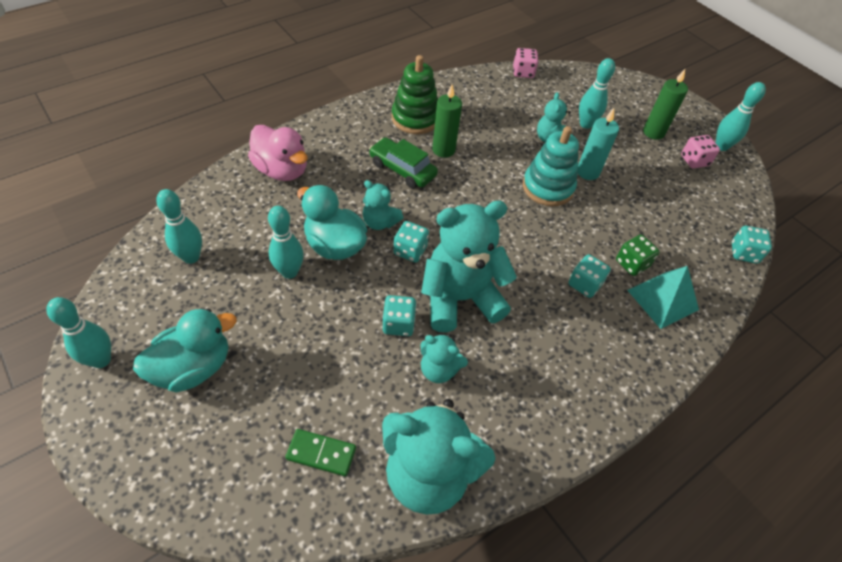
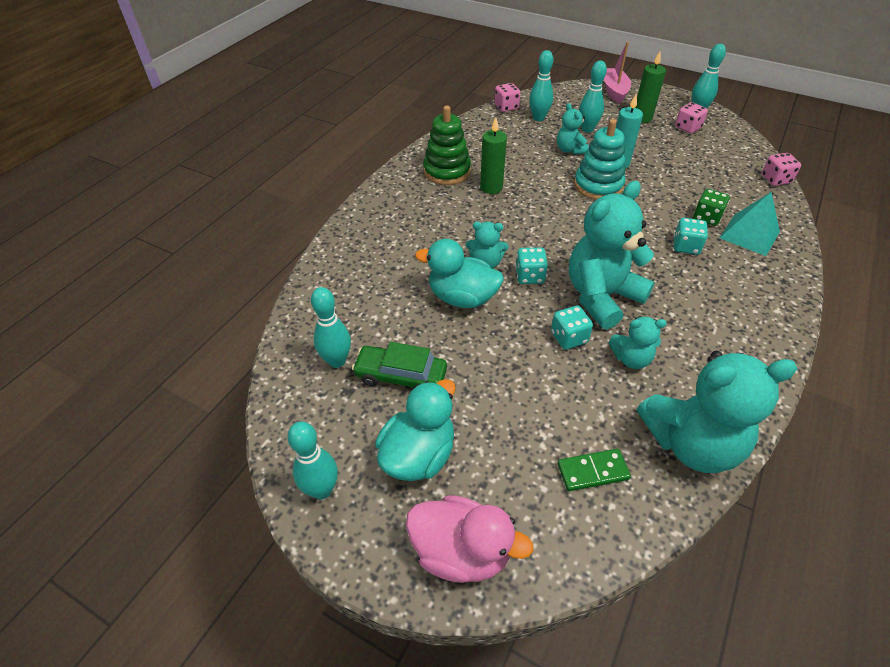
camera: 20 degrees left, 5 degrees down
(282, 170) = (362, 255): pink duck -> pink duck (461, 551)
(289, 272) = (440, 335): turquoise bowling pin -> turquoise bowling pin (538, 118)
(402, 169) = (469, 215): green car -> green car (401, 376)
(648, 93) = (614, 91): none -> pink boat
(744, 253) = (775, 179): turquoise dice -> pink dice

